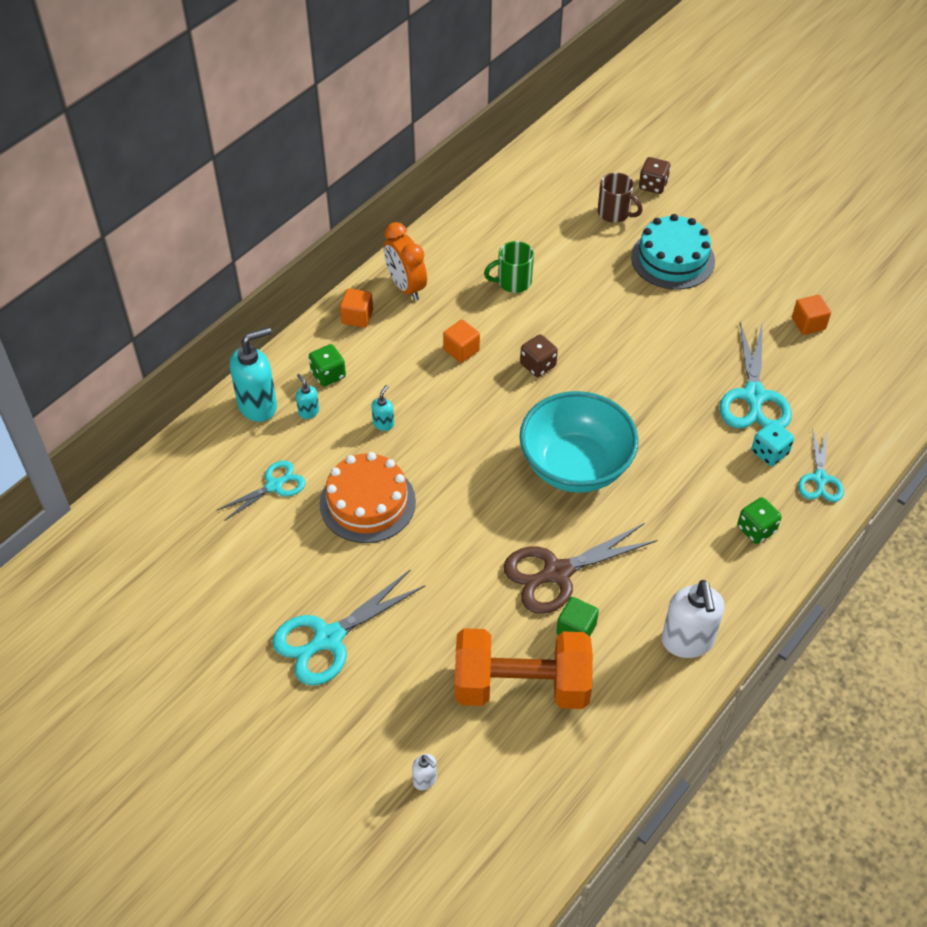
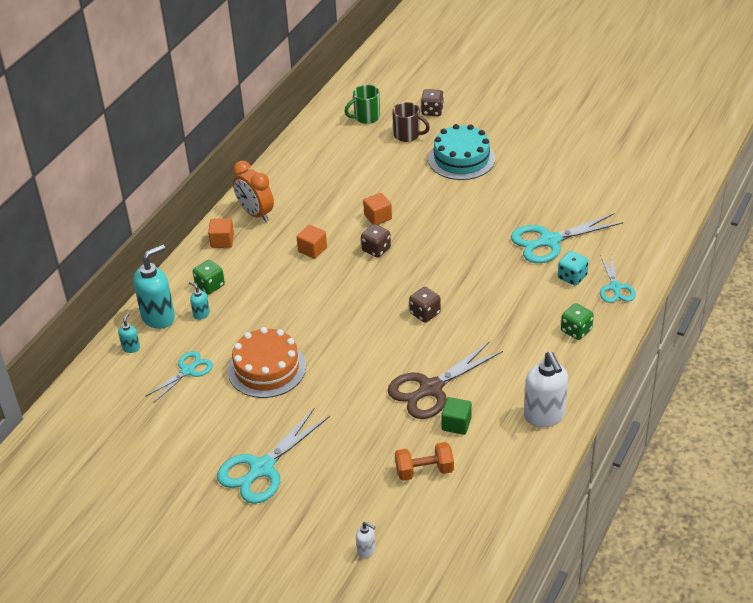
camera: 10 degrees left, 10 degrees down
(383, 424) = (264, 312): turquoise soap dispenser -> turquoise soap dispenser (131, 348)
(513, 282) = (340, 196): green mug -> green mug (366, 117)
(521, 686) = (424, 471): orange dumbbell -> orange dumbbell, size x0.52
(575, 466) = (425, 313): turquoise bowl -> brown dice
(754, 396) = (549, 241): turquoise scissors -> turquoise scissors turned 75 degrees clockwise
(808, 323) = (577, 185): orange cube -> orange cube (378, 217)

